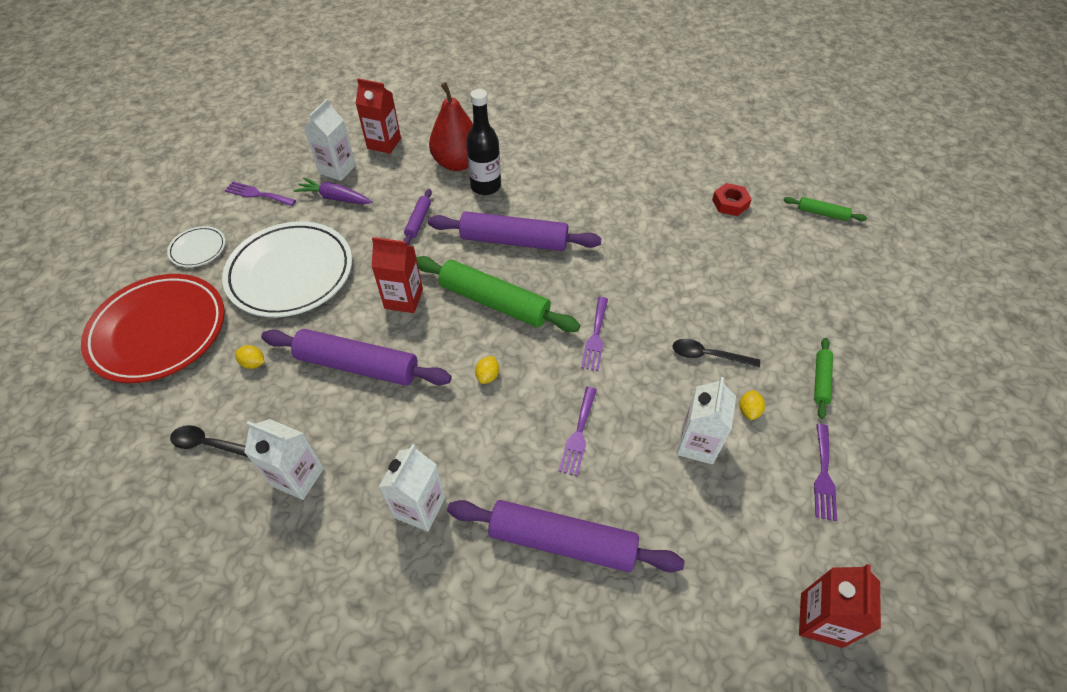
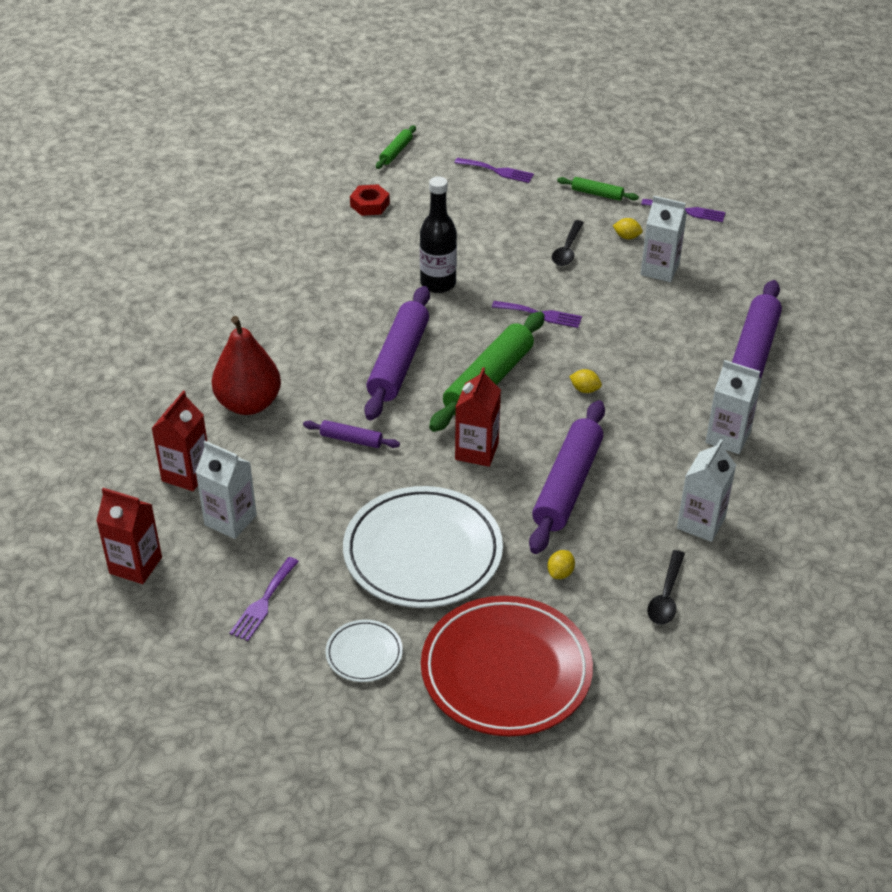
camera: 85 degrees left, 10 degrees down
(335, 198) = (290, 519): purple carrot -> none
(485, 186) = (300, 380): black bottle -> black bottle (438, 283)
(578, 434) = (651, 336): purple fork -> purple fork (497, 171)
(821, 620) = (800, 235): red carton -> red carton (135, 565)

